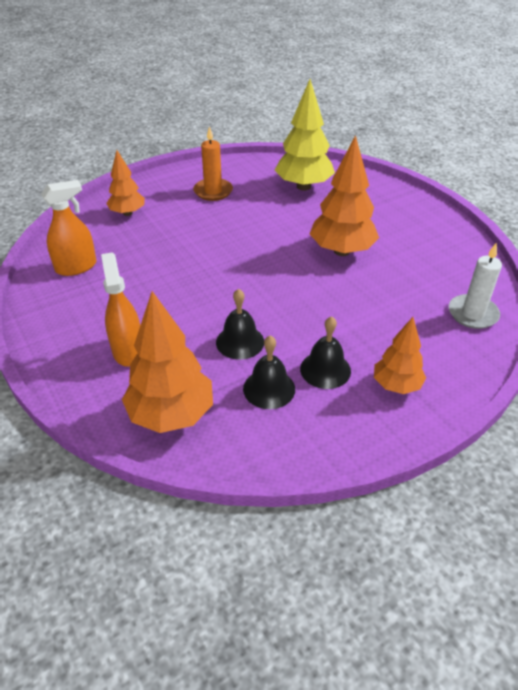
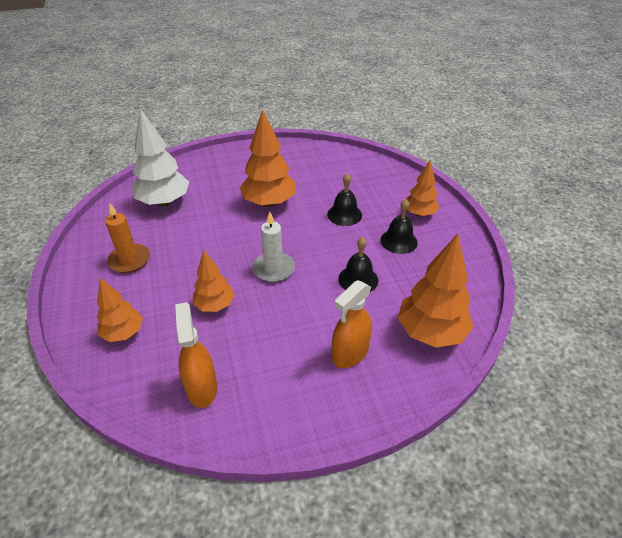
camera: 75 degrees left, 0 degrees up
(128, 351) = (350, 353): orange spray bottle -> orange spray bottle turned 45 degrees counterclockwise
(171, 251) = (215, 305): none -> orange tree
(269, 388) = (412, 272): black bell -> black bell (344, 214)
(303, 186) = (164, 202): yellow tree -> white tree
(472, 314) = (362, 166): white candle -> white candle (274, 269)

